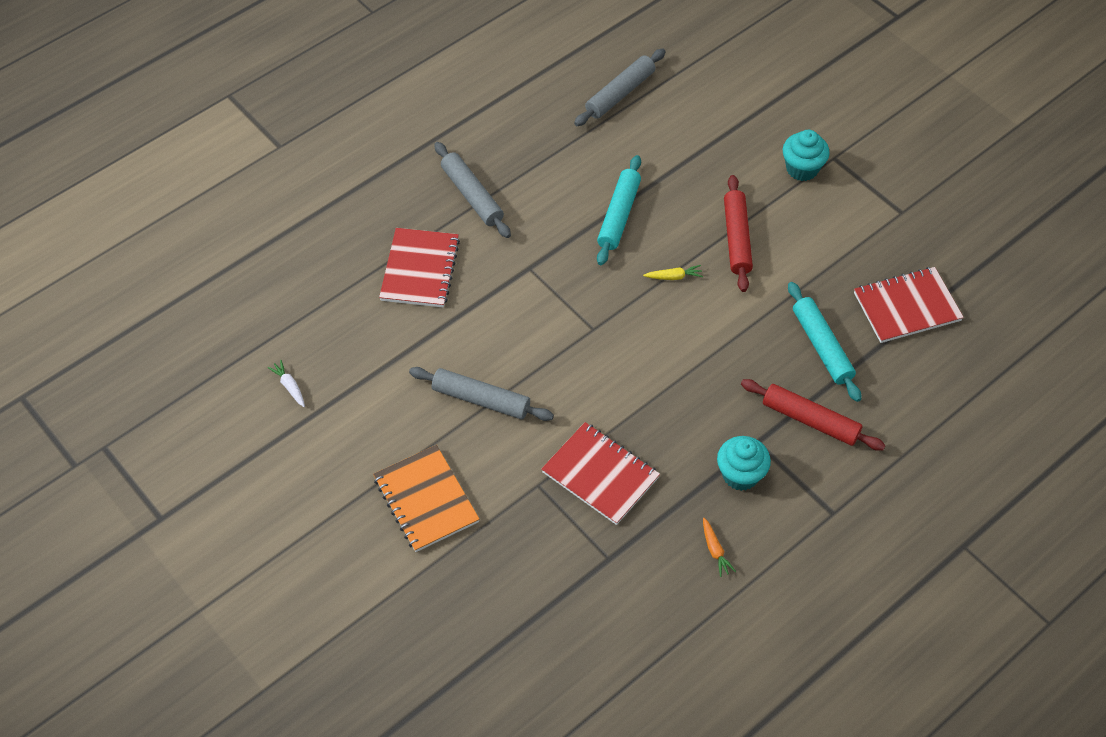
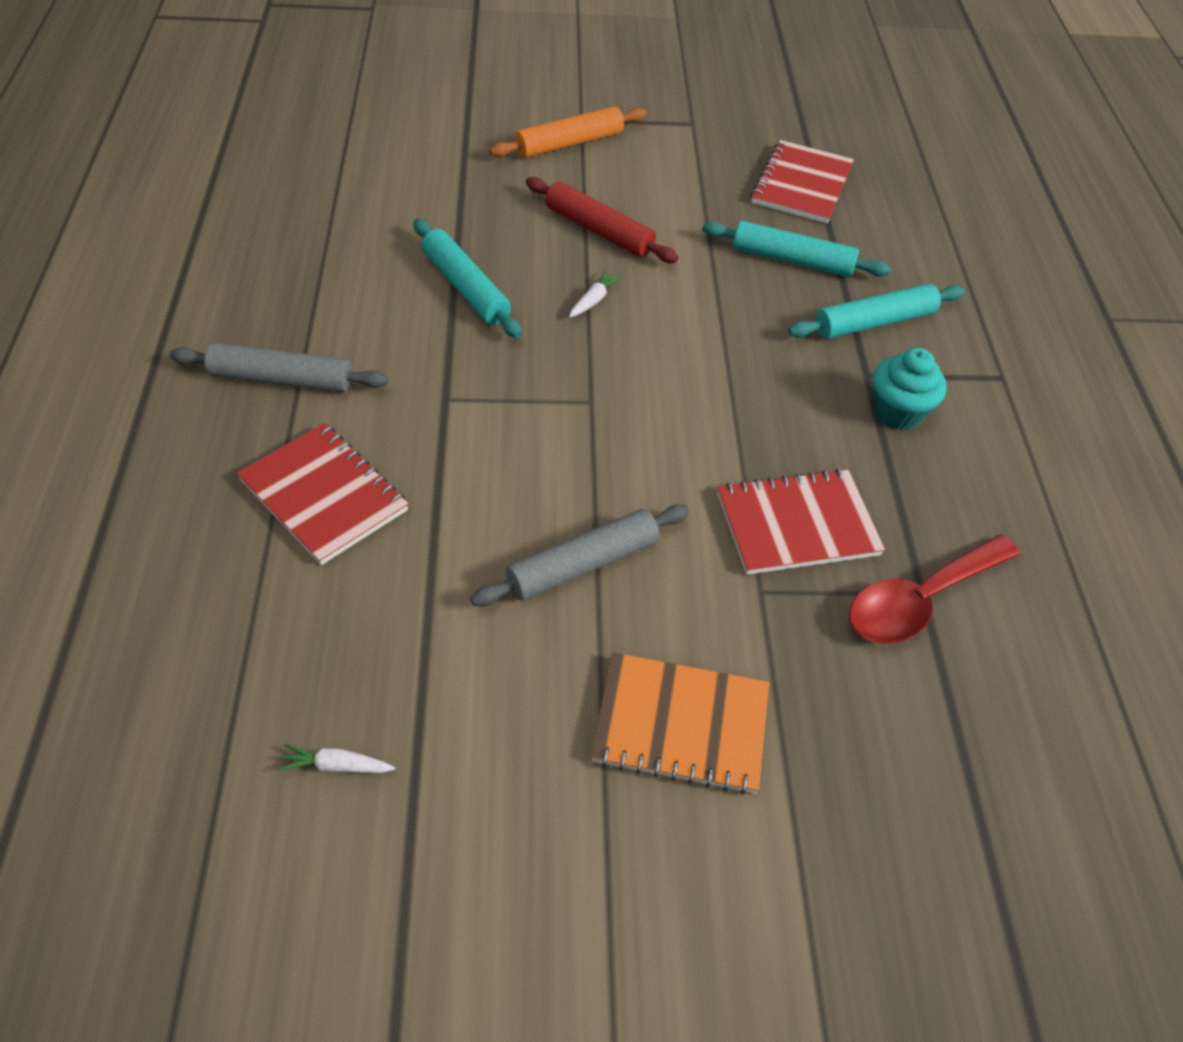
camera: 55 degrees left, 5 degrees down
(603, 560) = (920, 600): none -> red spoon
(620, 93) = (313, 188): grey rolling pin -> none
(673, 277) = (593, 300): yellow carrot -> white carrot
(715, 550) = (980, 494): orange carrot -> none
(802, 169) = (569, 143): turquoise cupcake -> orange rolling pin
(810, 420) = (874, 322): red rolling pin -> turquoise rolling pin

